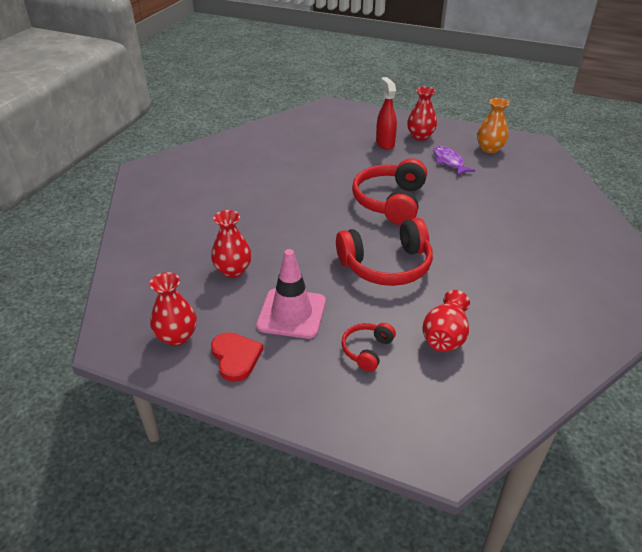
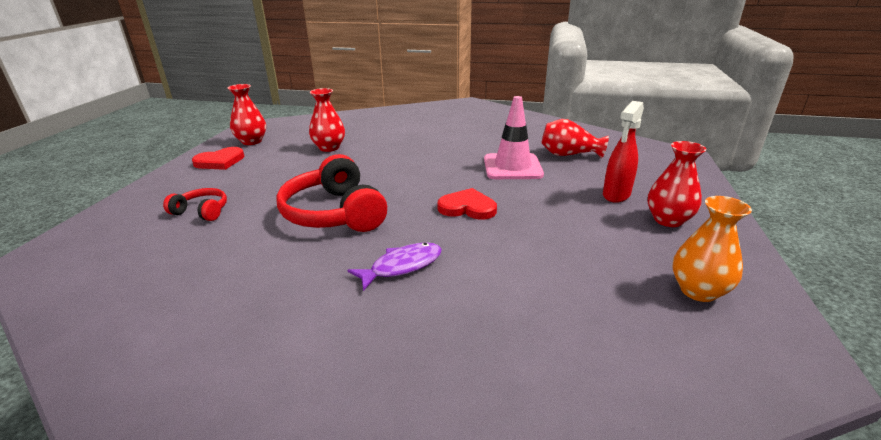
camera: 80 degrees right, 10 degrees down
(291, 313) = (266, 175): pink traffic cone -> pink traffic cone (512, 167)
(385, 143) = (616, 195): red spray bottle -> red spray bottle turned 150 degrees clockwise
(390, 202) = (467, 208): red headphones -> red heart
(445, 336) = (202, 254): red vase -> red vase (568, 155)
(449, 162) = (608, 248): purple fish -> purple fish (402, 266)

